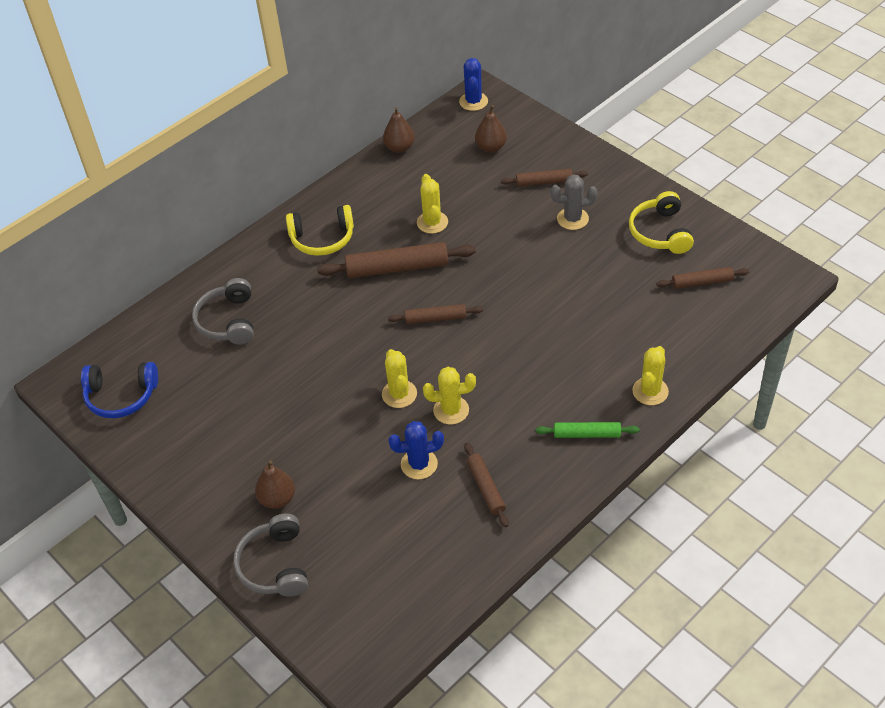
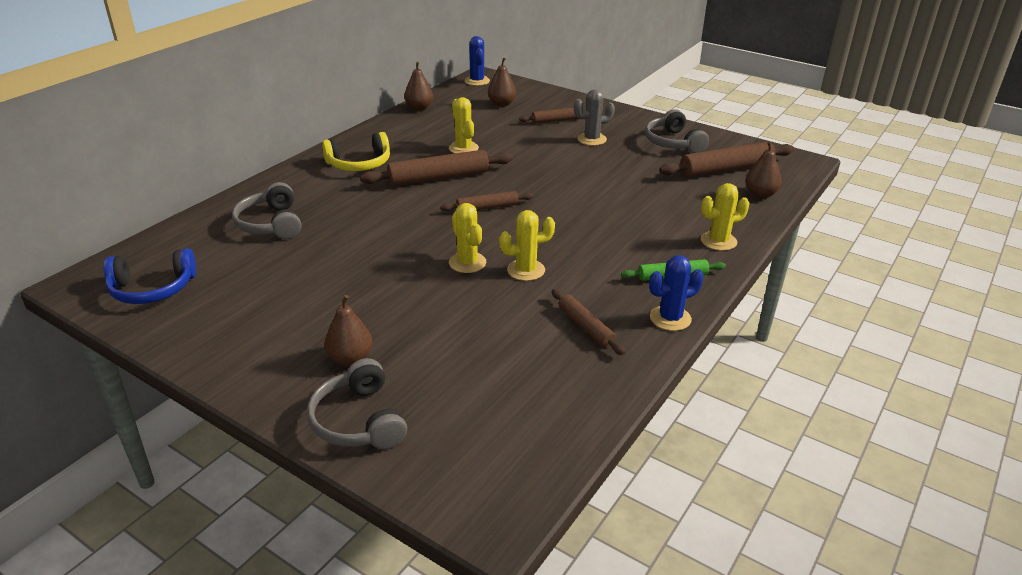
camera: 15 degrees left, 15 degrees down
(419, 464) = (506, 314): blue cactus -> blue cactus (670, 318)
(650, 391) = (718, 241): yellow cactus -> yellow cactus turned 60 degrees clockwise
(660, 232) = (673, 143): yellow headphones -> grey headphones
(702, 282) = (726, 169): brown rolling pin -> brown rolling pin, size x1.73
(722, 326) = (760, 194): none -> brown pear

